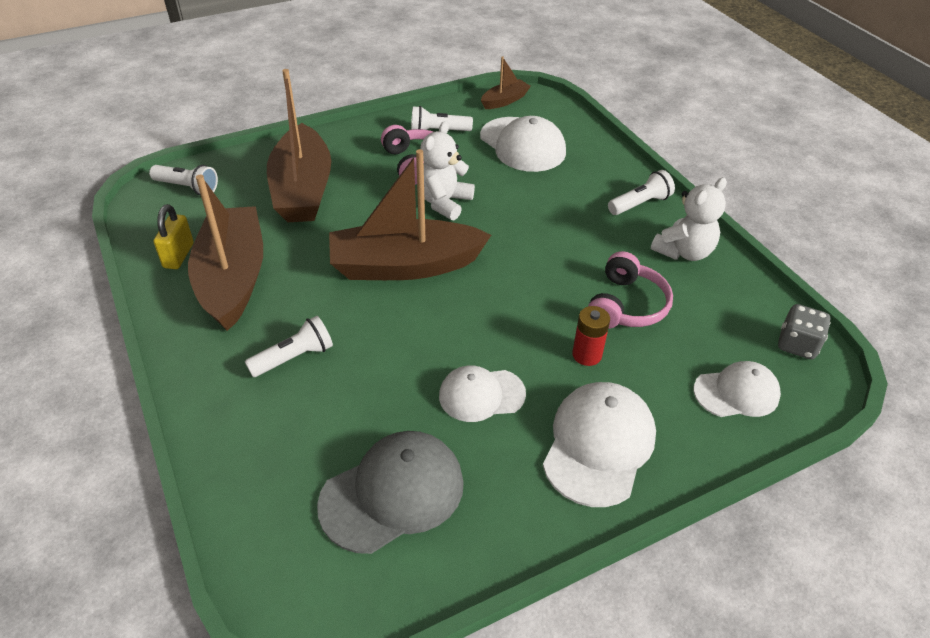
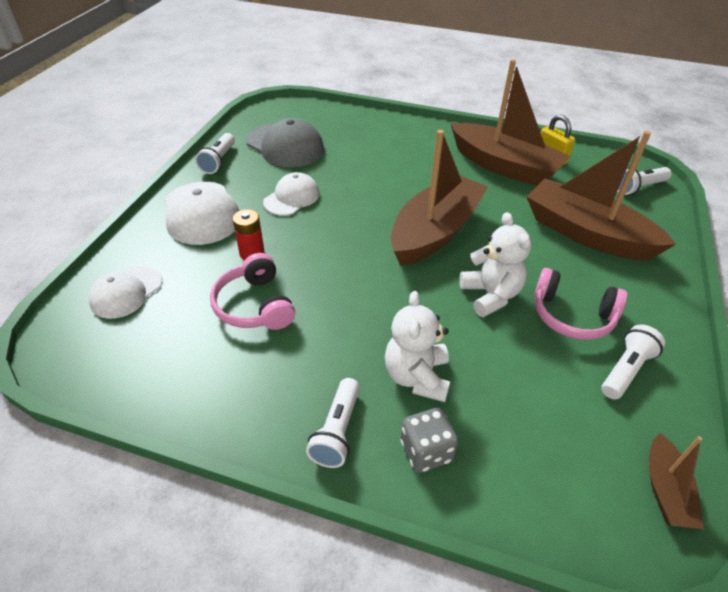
camera: 135 degrees right, 0 degrees up
(294, 357) = (407, 158): white flashlight -> white flashlight (218, 161)
(392, 493) = (285, 145): grey cap -> grey cap turned 60 degrees counterclockwise
(522, 145) = (538, 422): white cap -> none
(684, 252) = (245, 397): white teddy bear -> white teddy bear (417, 377)
(797, 345) = (87, 364): grey dice -> grey dice (426, 451)

